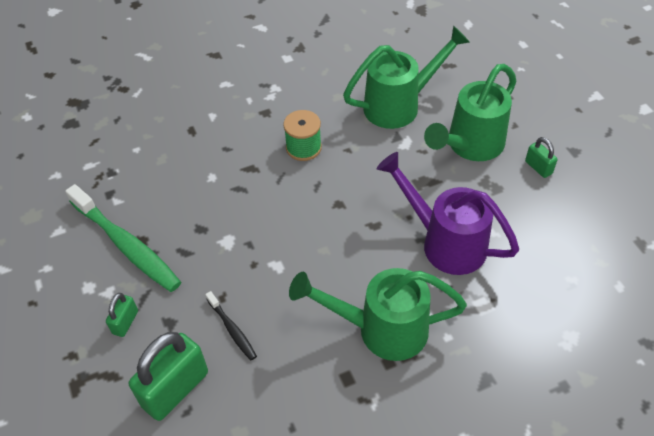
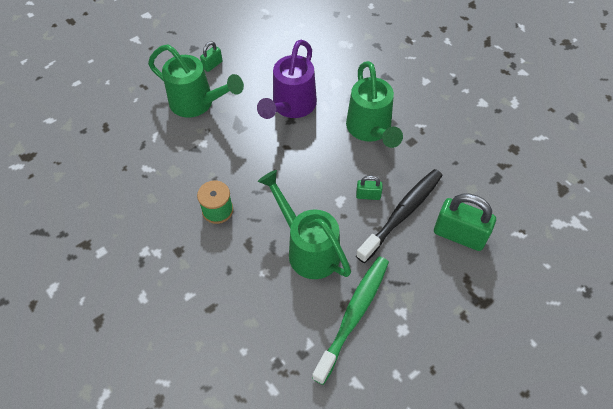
camera: 105 degrees left, 5 degrees up
(125, 322) = (422, 287): green padlock -> green padlock (368, 195)
(232, 329) = (402, 214): black toothbrush -> black toothbrush, size x2.07
(399, 105) = (158, 153): green watering can -> green watering can (308, 248)

